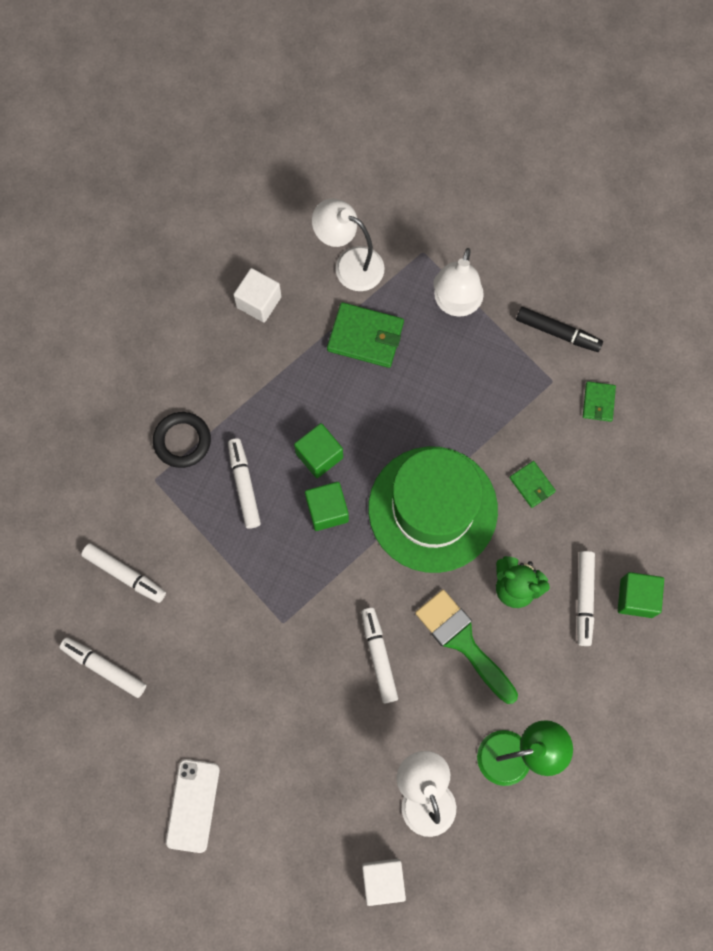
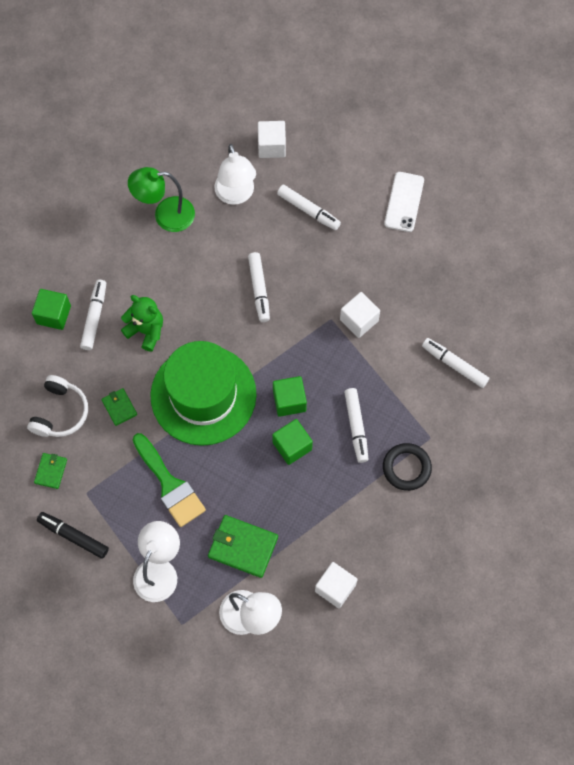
camera: 175 degrees left, 5 degrees down
(104, 668) = (469, 298): white marker -> white marker (308, 210)
(247, 624) = (359, 320): none -> white cube
(463, 642) = (193, 294): green brush -> green brush (169, 484)
(602, 473) = (60, 412): none -> white headphones

